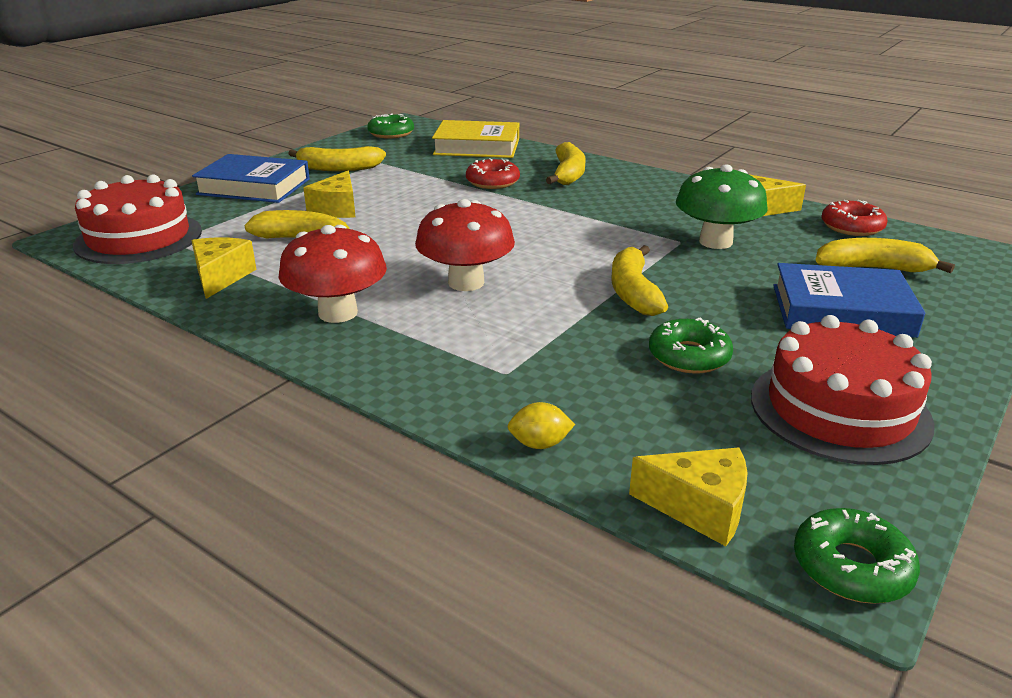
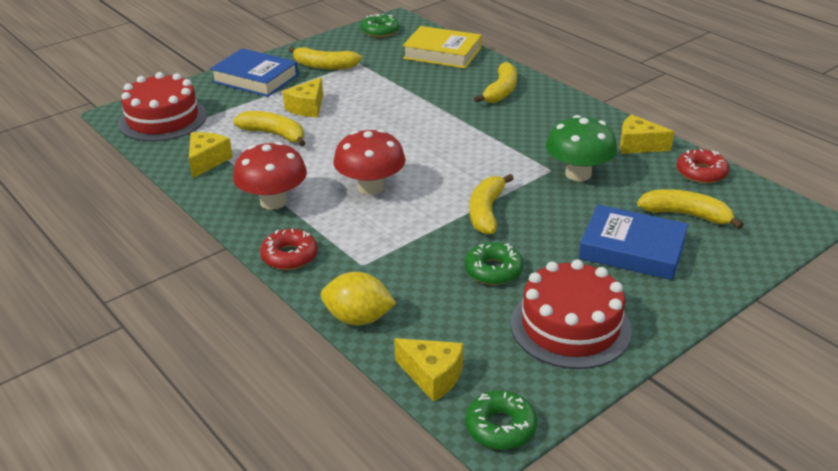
camera: 15 degrees right, 5 degrees up
(492, 182) = (436, 93): red donut -> red donut (289, 256)
(539, 444) = (358, 318): yellow lemon -> yellow lemon, size x1.77

